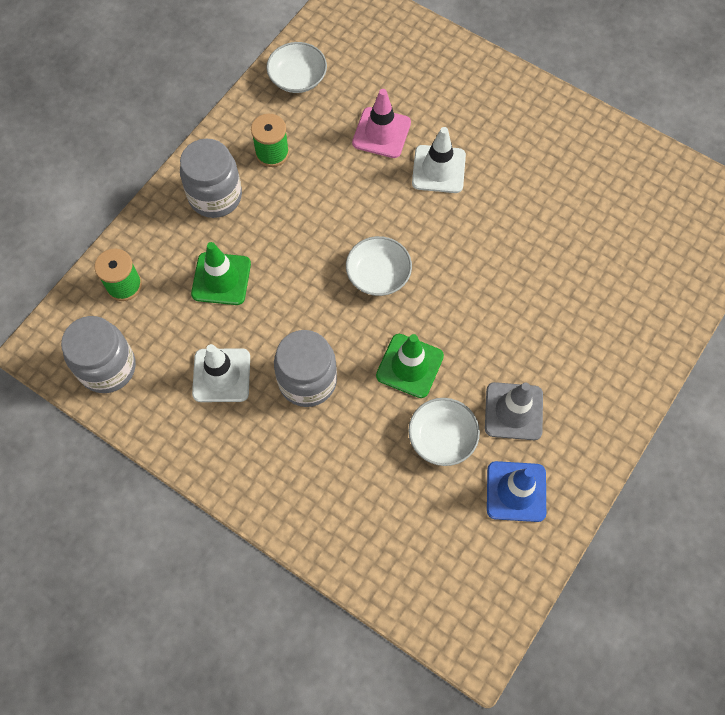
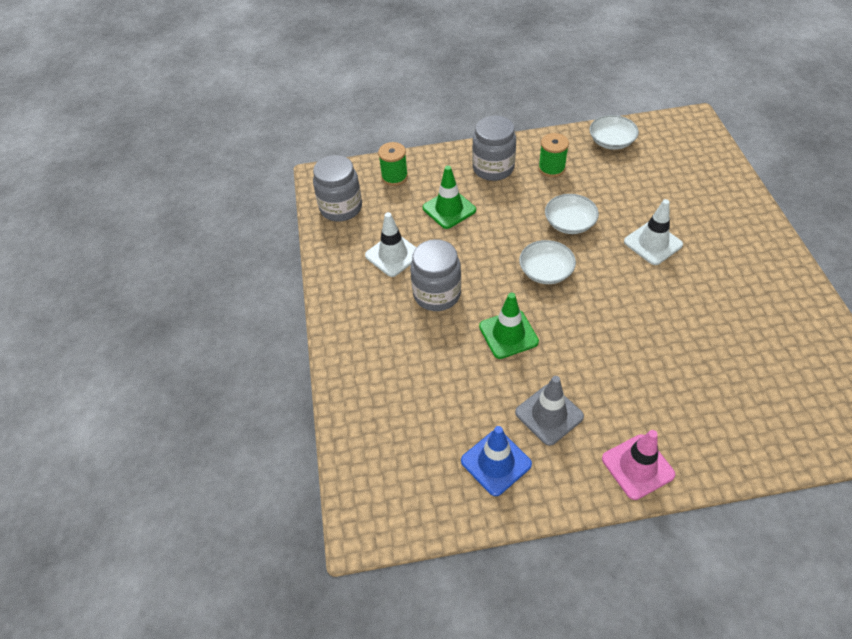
camera: 50 degrees right, 15 degrees down
(381, 133) = (634, 200): pink traffic cone -> pink traffic cone (637, 466)
(442, 437) = (483, 389): white bowl -> white bowl (569, 223)

